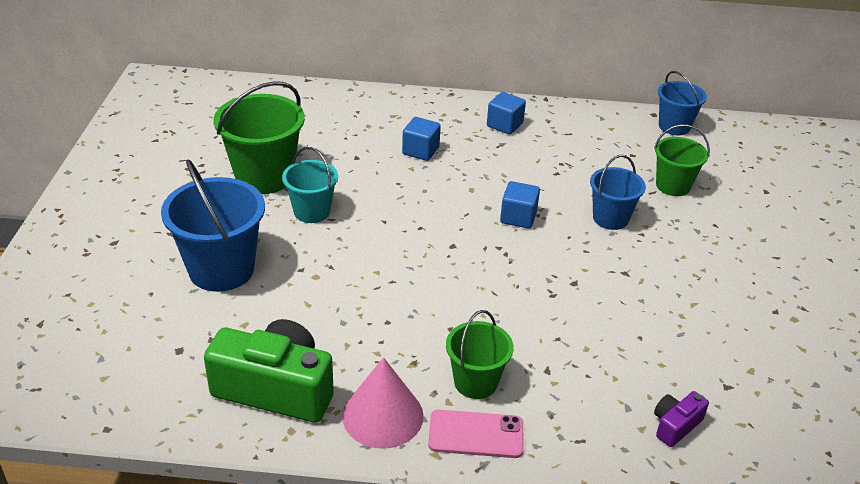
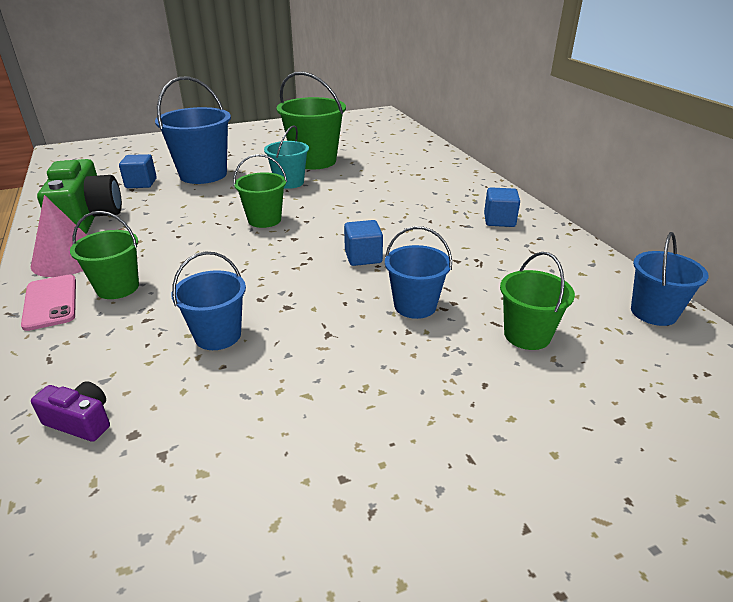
camera: 65 degrees right, 5 degrees down
(396, 253) = (264, 220): none -> green bucket
(420, 151) = (410, 198): blue cube -> blue cube (141, 183)
(596, 331) = (218, 335): none -> blue bucket

